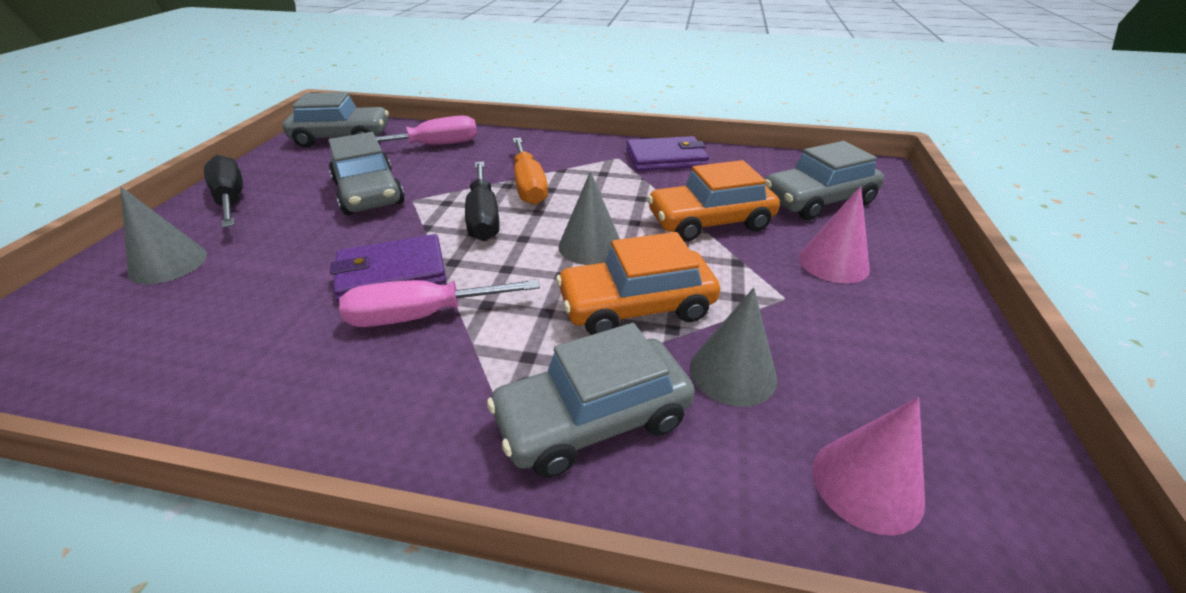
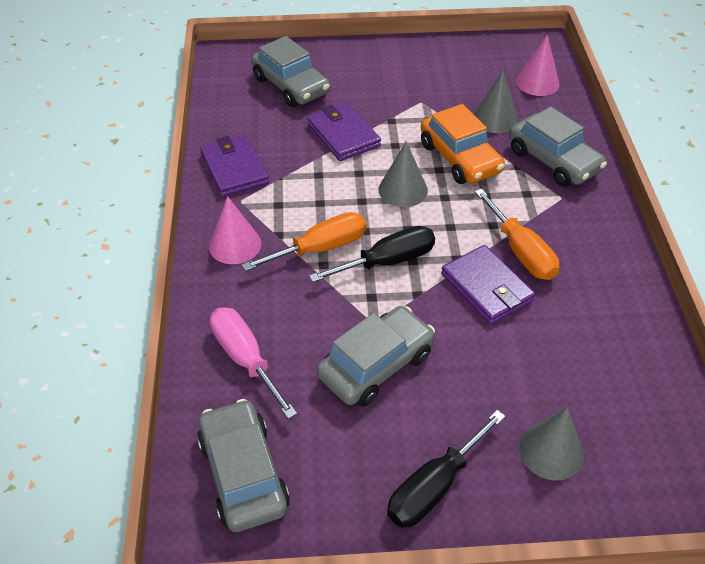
camera: 105 degrees left, 10 degrees up
(421, 316) = (521, 252): pink screwdriver -> orange screwdriver
(709, 221) = (343, 135): orange car -> purple wallet
(833, 263) = (374, 83): pink cone -> pink cone (235, 244)

